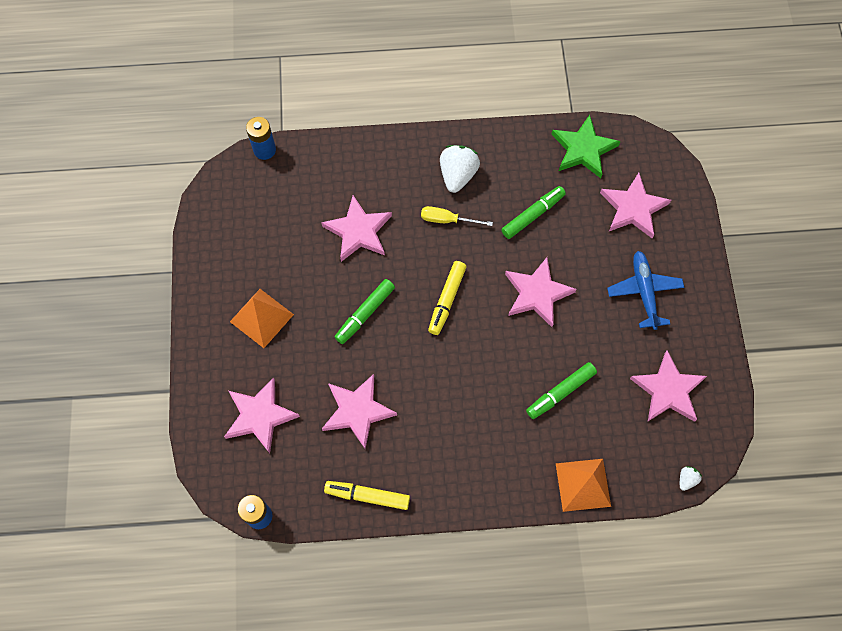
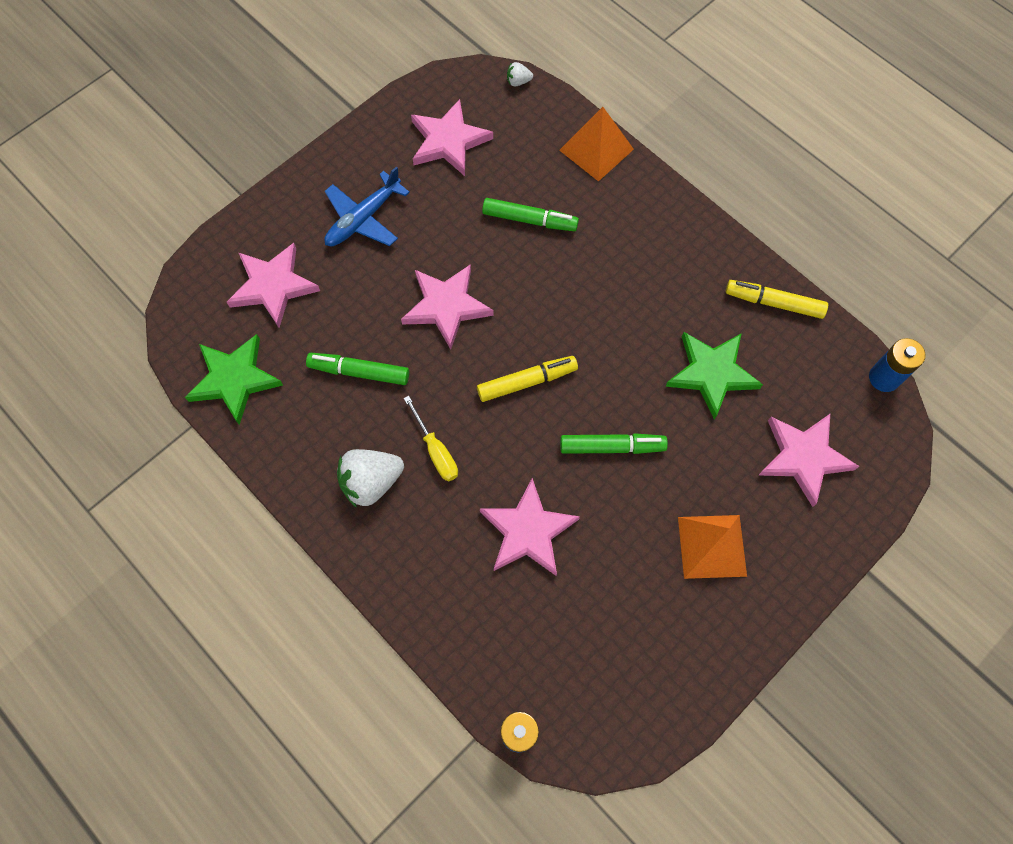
camera: 130 degrees left, 0 degrees up
(357, 411) = (712, 373): pink star -> green star
(368, 496) = (774, 303): yellow marker -> yellow marker turned 135 degrees clockwise

